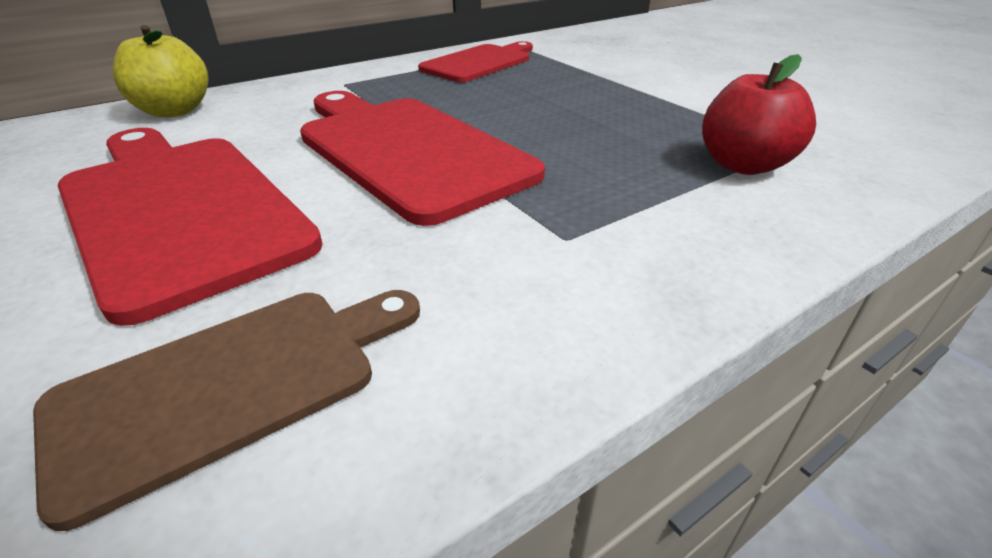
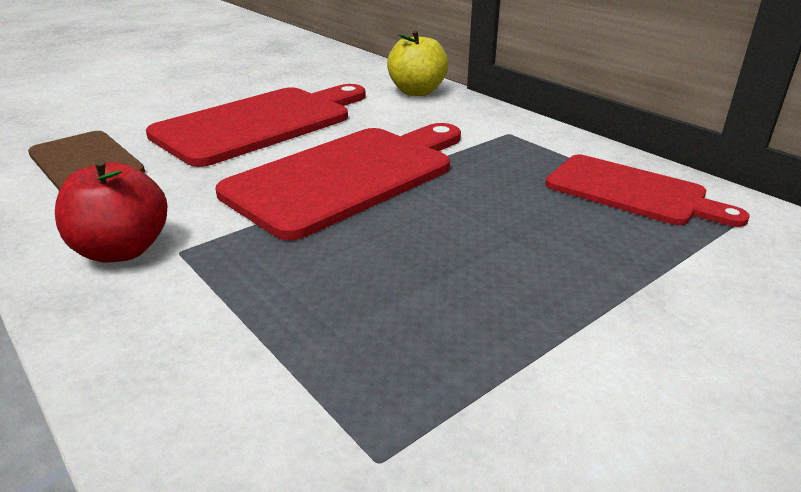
camera: 85 degrees right, 5 degrees down
(743, 165) = (307, 384): red apple -> red apple (122, 250)

